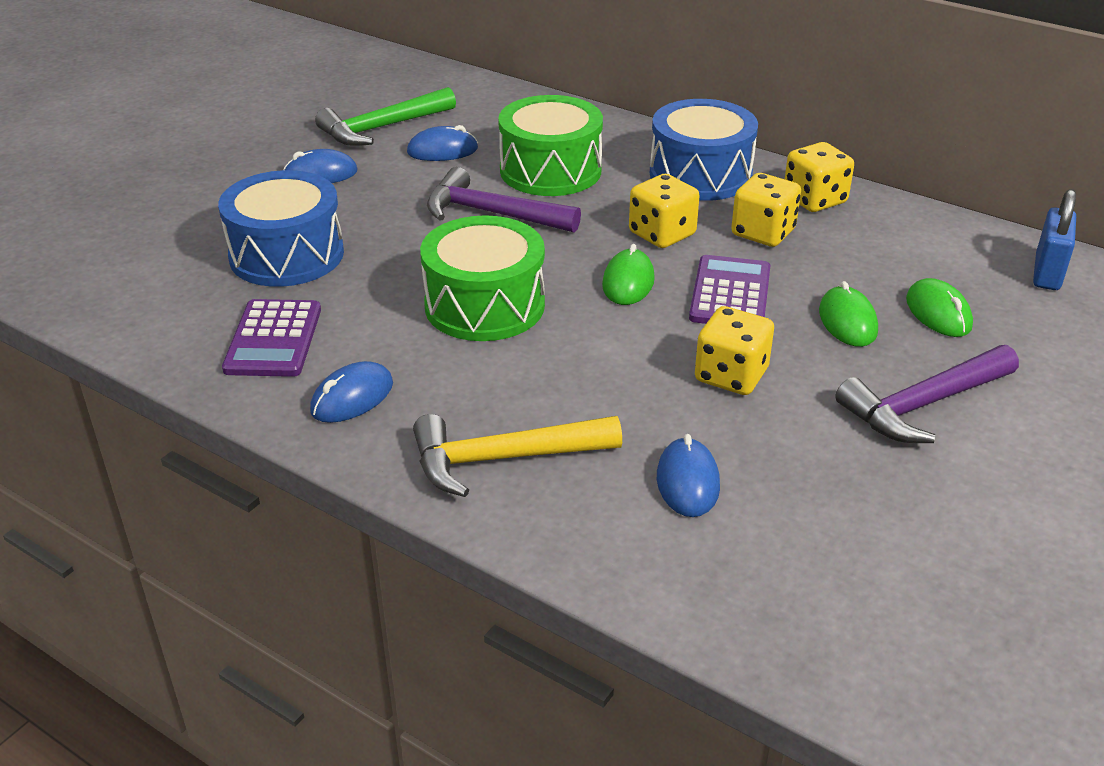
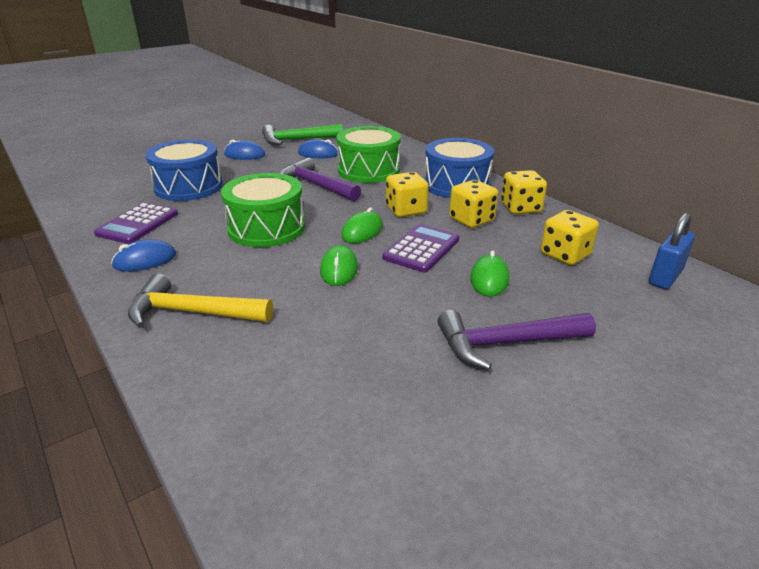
camera: 20 degrees right, 5 degrees down
(688, 482) = (293, 354): blue mouse -> none
(731, 375) = (381, 295): yellow dice -> yellow dice (565, 255)
(938, 313) = (561, 287): green mouse -> green mouse (339, 269)

